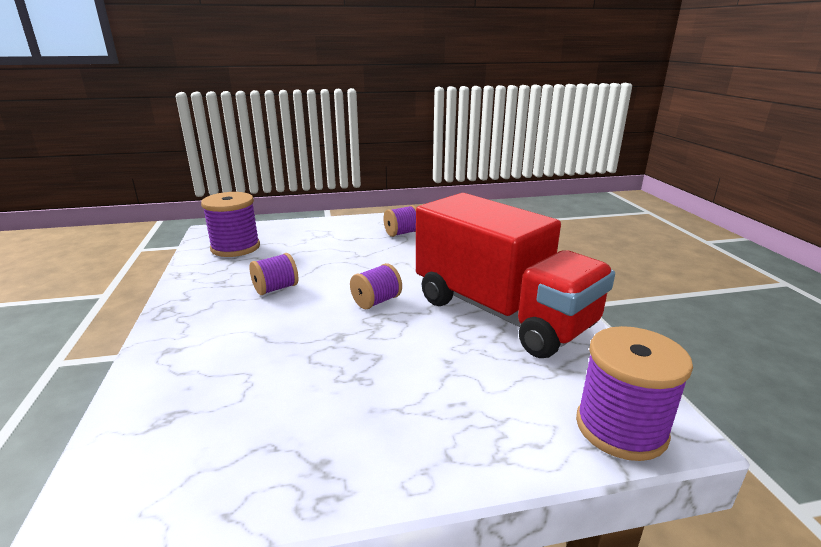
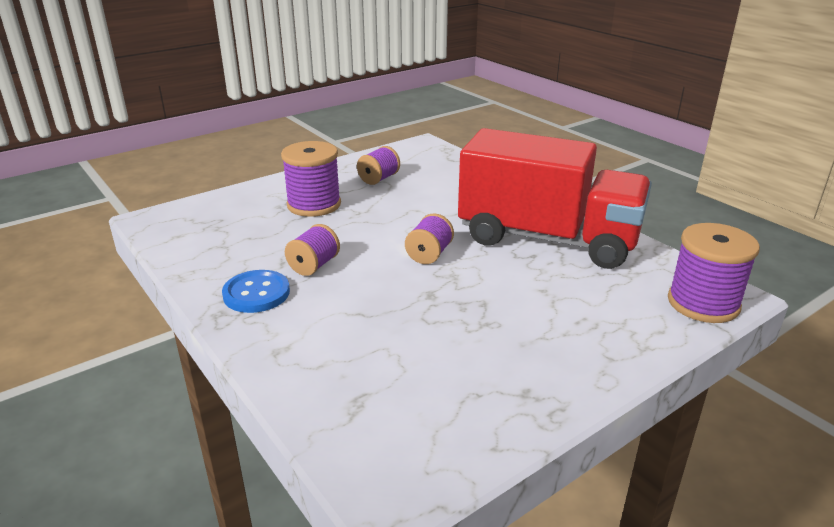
camera: 25 degrees left, 5 degrees up
(210, 300) = (256, 293): none -> blue button
(235, 247) = (209, 232): purple spool -> purple spool (314, 205)

